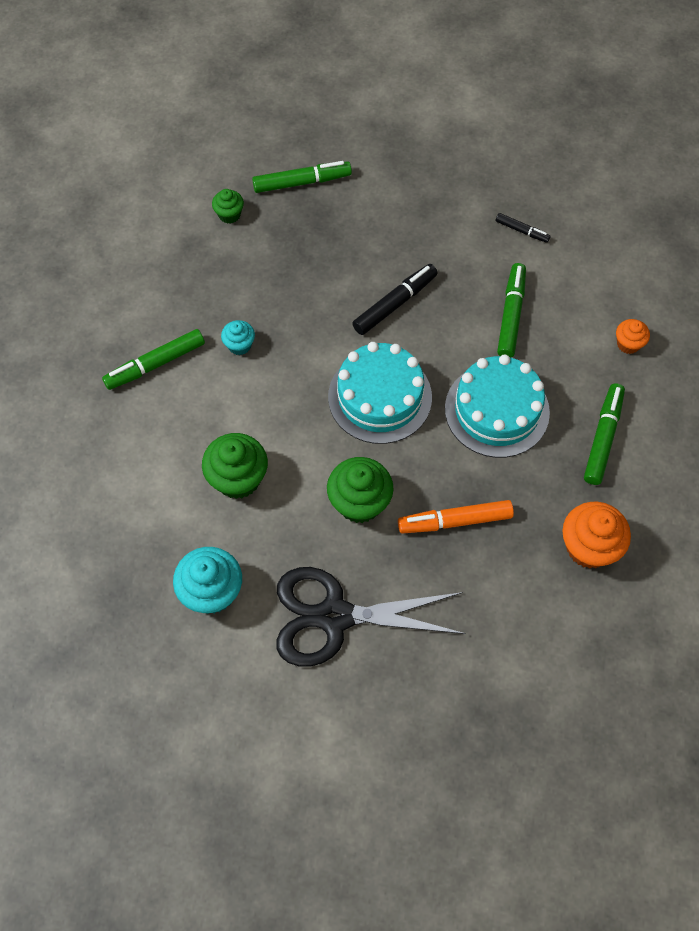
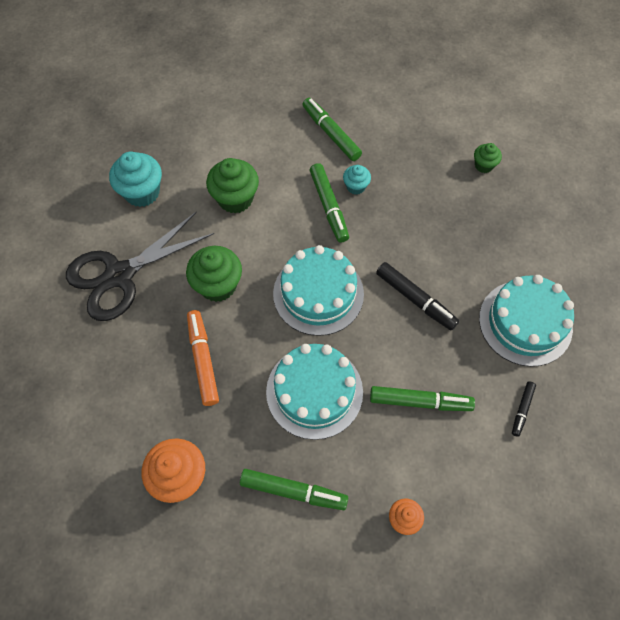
camera: 85 degrees right, 0 degrees up
(301, 182) = (532, 215): green marker -> green marker (329, 206)
(335, 616) = (120, 275): black scissors -> black scissors turned 120 degrees counterclockwise
(429, 211) = (525, 323): none -> turquoise cake

